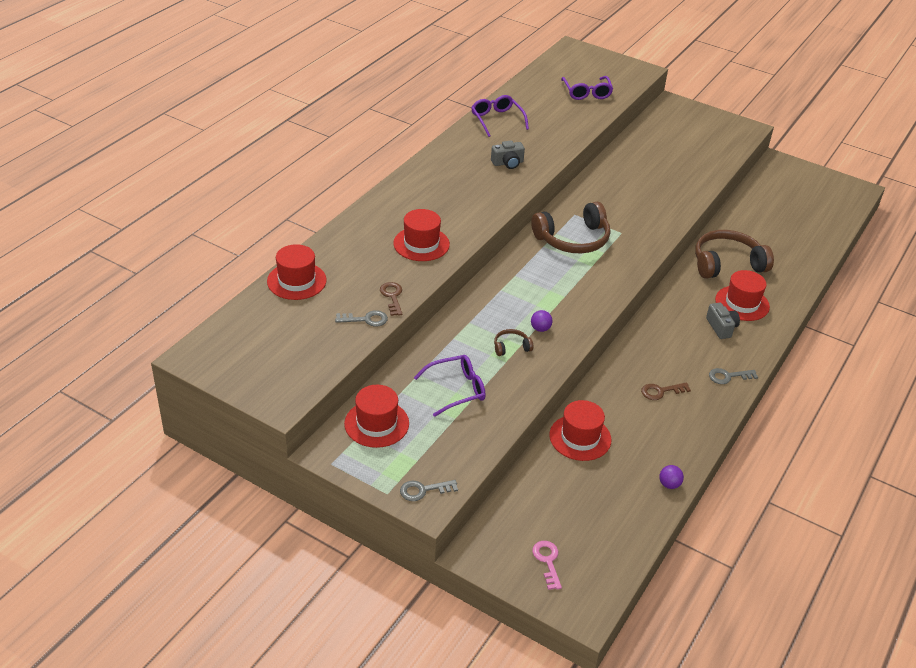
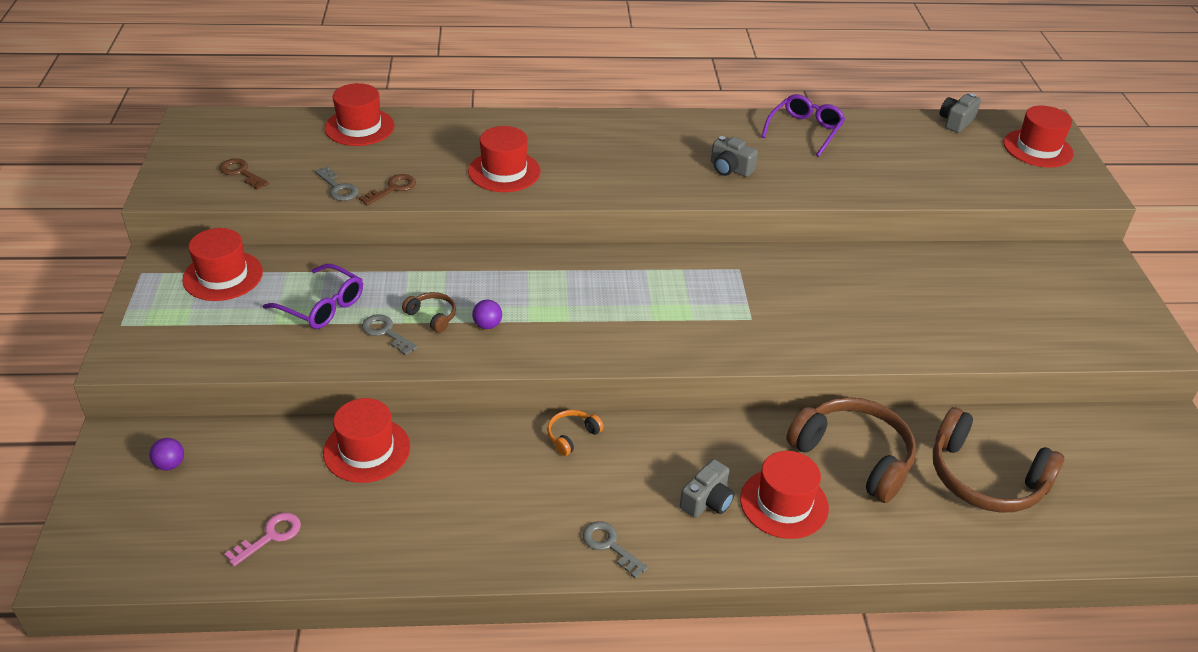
camera: 55 degrees right, 0 degrees up
(423, 490) = (141, 347): grey key -> grey key (385, 332)
(541, 71) = (956, 122): none -> grey camera
(547, 561) = (136, 504): pink key -> pink key (270, 536)
(573, 239) = (687, 286): brown headphones -> brown headphones (985, 478)
(587, 93) = (965, 168): purple glasses -> none
(591, 63) = (1038, 148): none -> red hat
(634, 351) = (572, 436): none -> orange headphones
(661, 391) = (515, 489): brown key -> brown key (241, 173)
(669, 484) = (344, 564): purple ball -> purple ball (170, 464)

